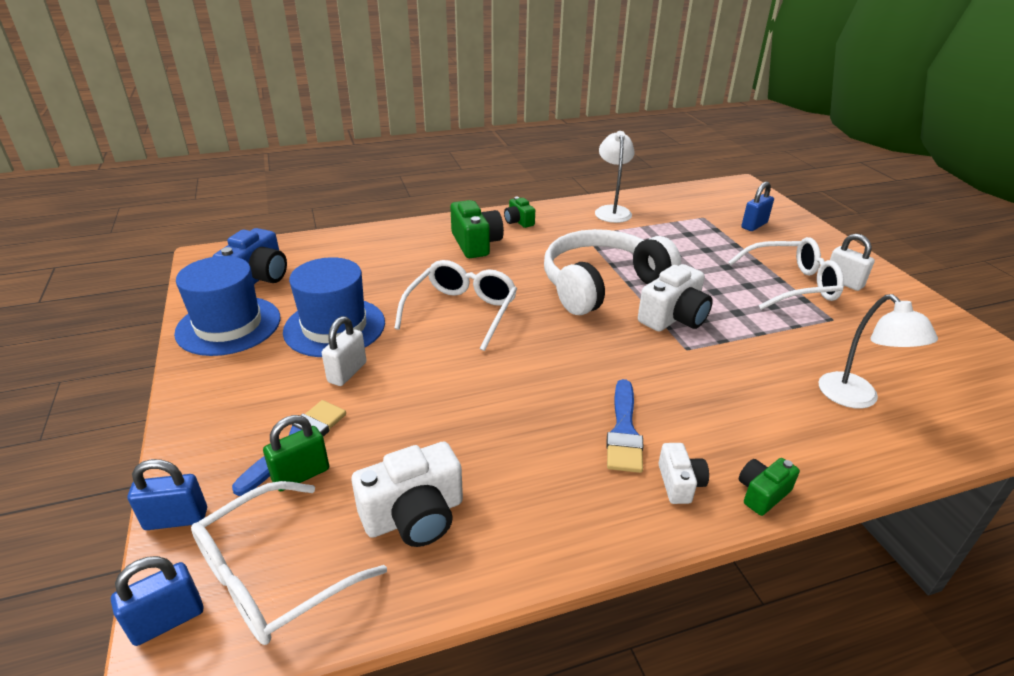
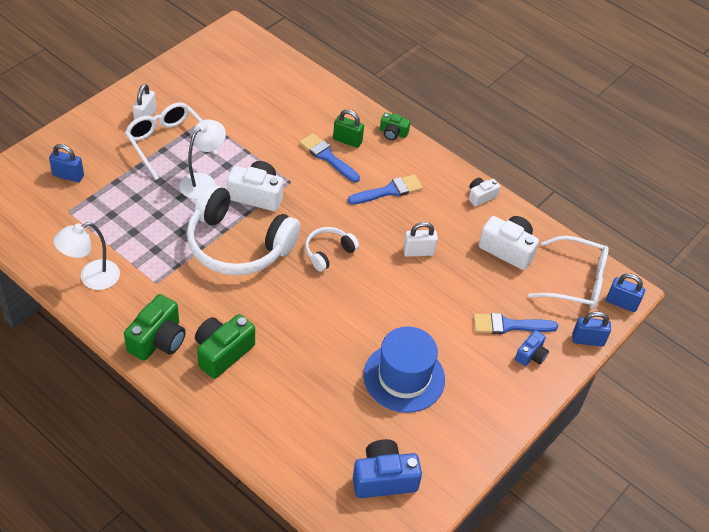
camera: 125 degrees left, 15 degrees up
(176, 519) = (587, 340): blue padlock -> blue padlock turned 45 degrees counterclockwise
(228, 325) = (451, 445): blue hat -> none
(234, 440) = (531, 355): none -> blue camera
(301, 475) = (525, 308): green padlock -> green padlock (347, 141)
(347, 372) = (440, 339): white padlock -> white padlock (418, 252)
(461, 312) = (332, 312): white glasses -> none
(518, 221) = (158, 340): green camera -> green camera, size x1.76
(547, 338) = (328, 252): none -> white headphones
(679, 483) = (409, 162): white camera -> white camera (481, 196)
(724, 396) = (327, 157): none -> blue brush
(856, 398) = (289, 105): white lamp -> white lamp (203, 181)

